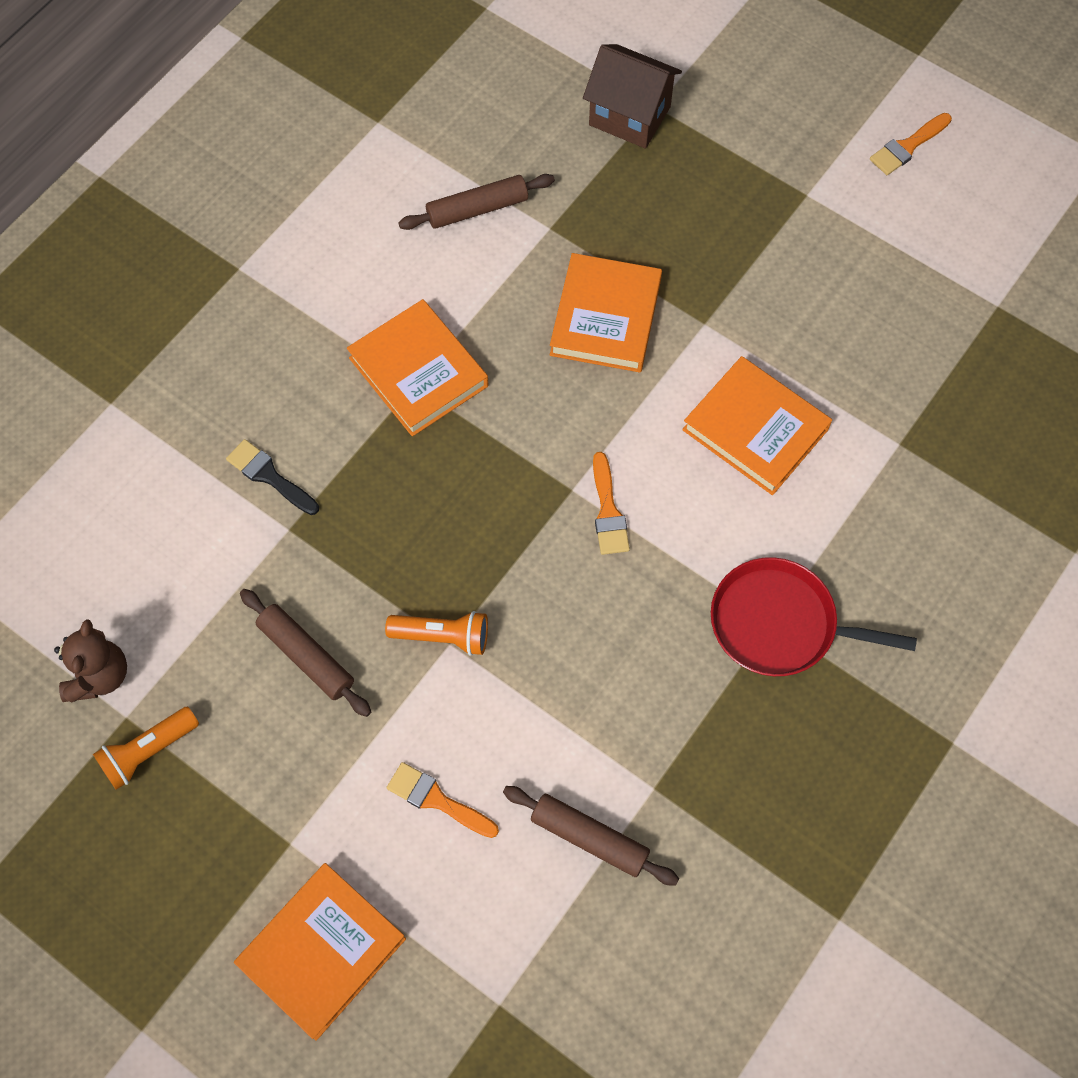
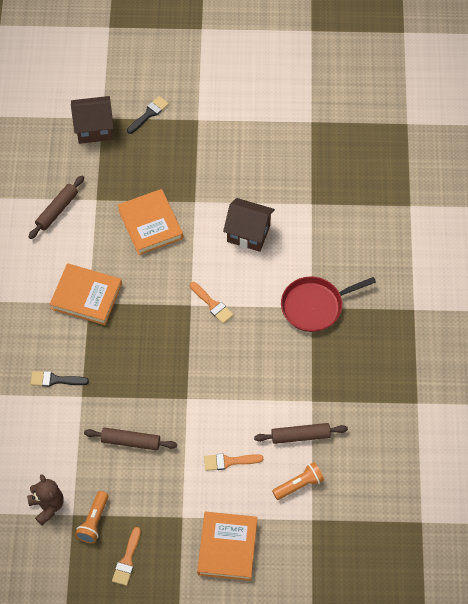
camera: 35 degrees left, 5 degrees down
(442, 636) = (182, 397): orange flashlight -> orange flashlight (299, 485)
(734, 141) = (149, 114): none -> black brush
(755, 429) = (248, 233): orange book -> brown house
(907, 146) = (226, 73): orange brush -> orange brush (127, 560)

